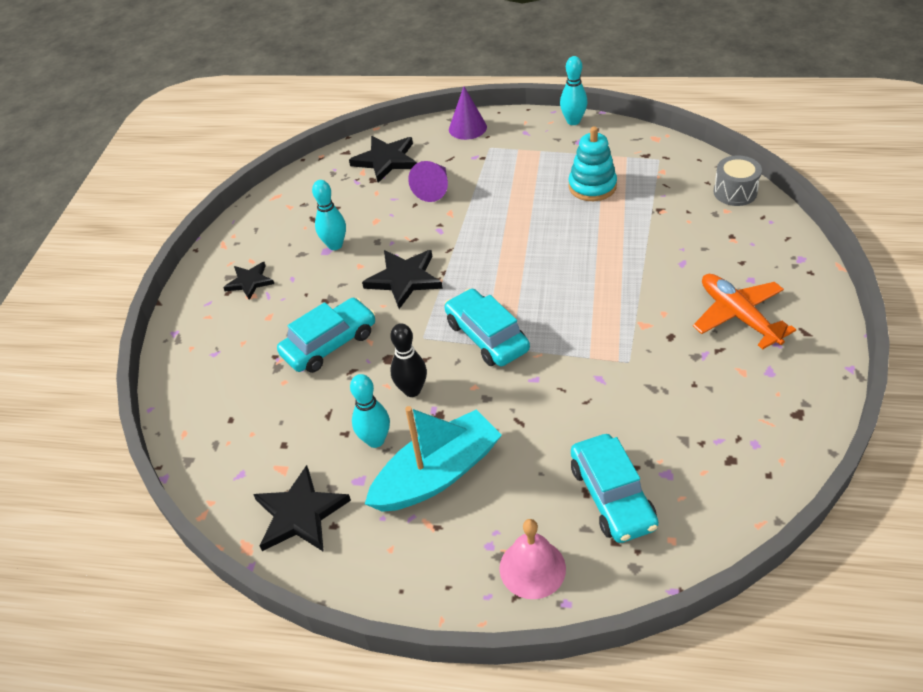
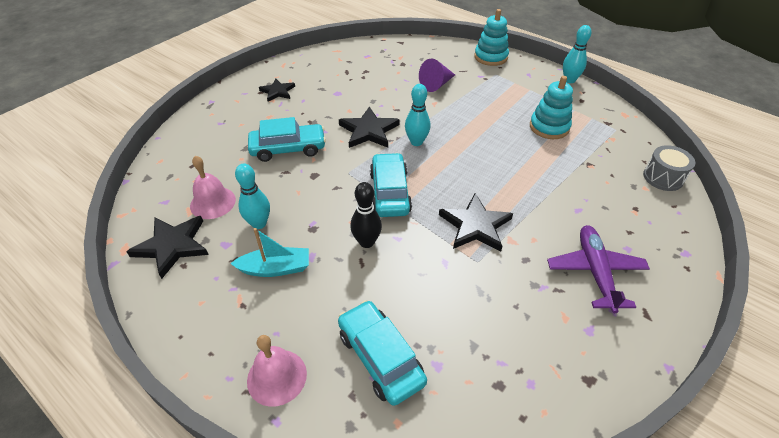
camera: 25 degrees right, 0 degrees up
(299, 446) = (213, 202): none -> pink bell
(335, 245) = (345, 92): turquoise bowling pin -> turquoise bowling pin (416, 142)
(386, 160) = (421, 56): black star -> black star (475, 225)
(412, 390) = (310, 203): black bowling pin -> black bowling pin (366, 242)
(437, 474) = (275, 268): turquoise boat -> turquoise boat, size x0.62
(467, 128) = (490, 57): purple cone -> turquoise stacking toy
(612, 496) = (380, 357): turquoise car -> turquoise car turned 135 degrees clockwise
(738, 316) = (595, 271): orange plane -> purple plane

